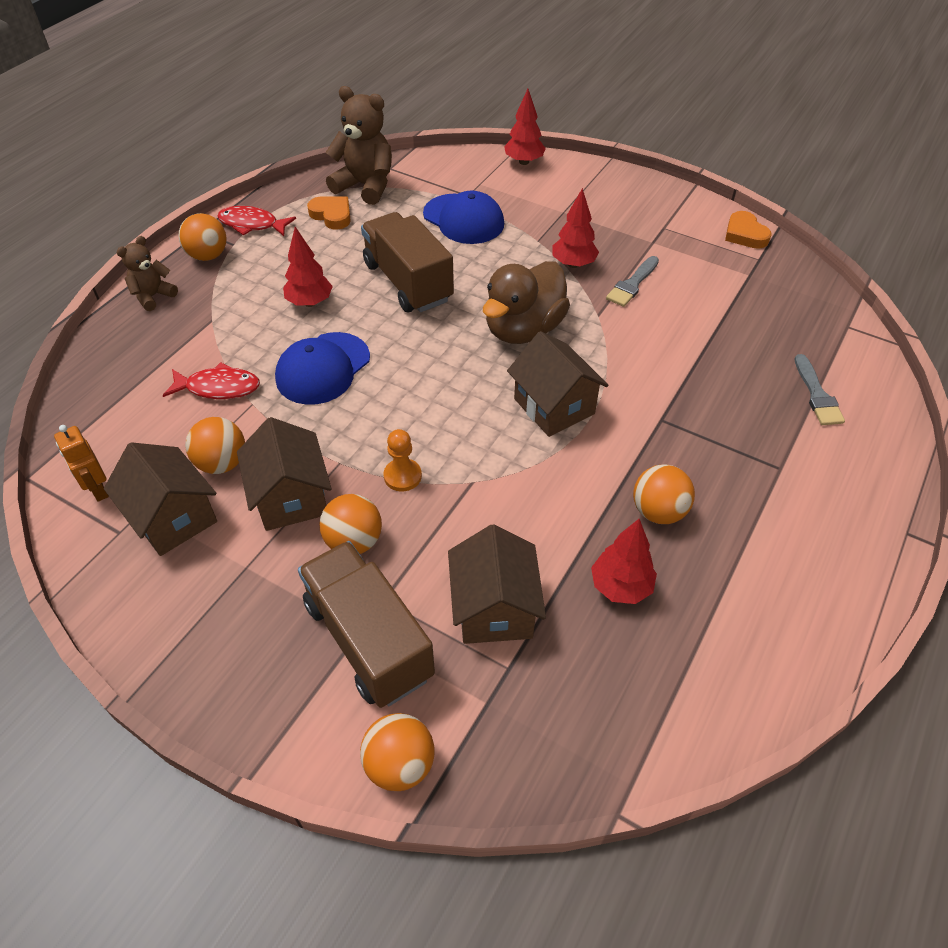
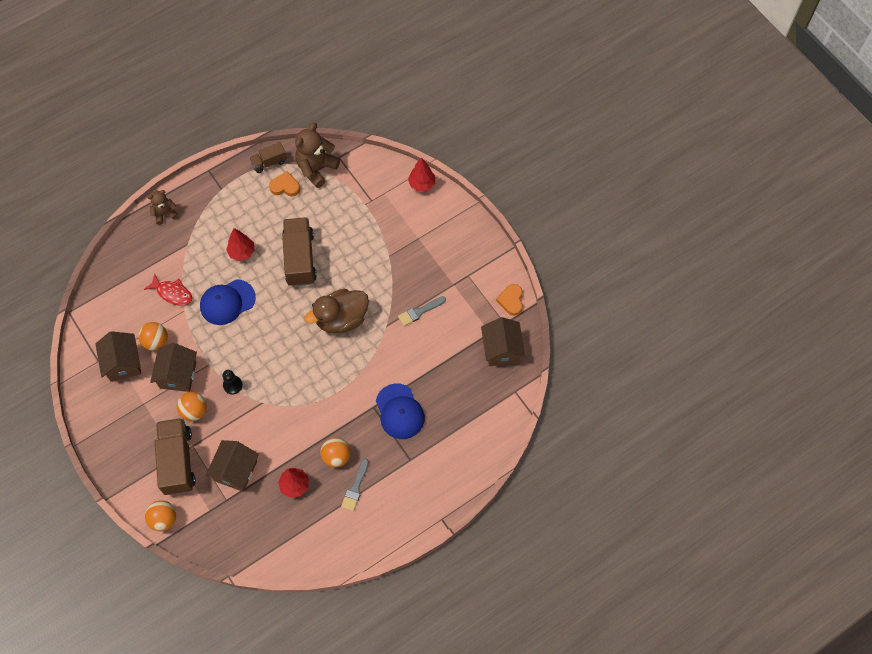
camera: 25 degrees right, 15 degrees up
(98, 490) = (97, 333): orange robot -> none
(208, 256) = (204, 193): orange ball -> none
(252, 224) = (238, 176): red fish -> none
(291, 199) = (269, 162): none -> brown truck
(332, 215) = (285, 186): orange heart -> orange heart turned 60 degrees counterclockwise
(365, 186) = (316, 168): brown teddy bear -> brown teddy bear turned 105 degrees counterclockwise
(402, 476) = (232, 385): orange pawn -> black pawn
(463, 219) = (357, 221): blue cap -> blue cap (399, 411)
(554, 406) = (326, 376): brown house -> brown house (501, 349)
(573, 264) = (397, 283): red tree -> none
(817, 395) = (462, 427): grey brush -> grey brush (355, 487)

